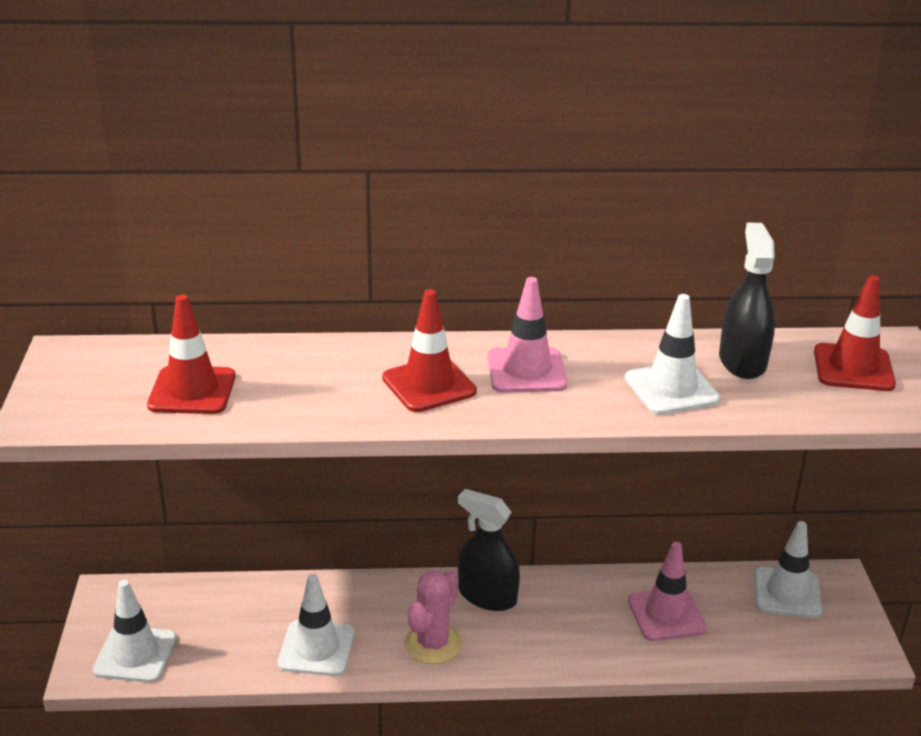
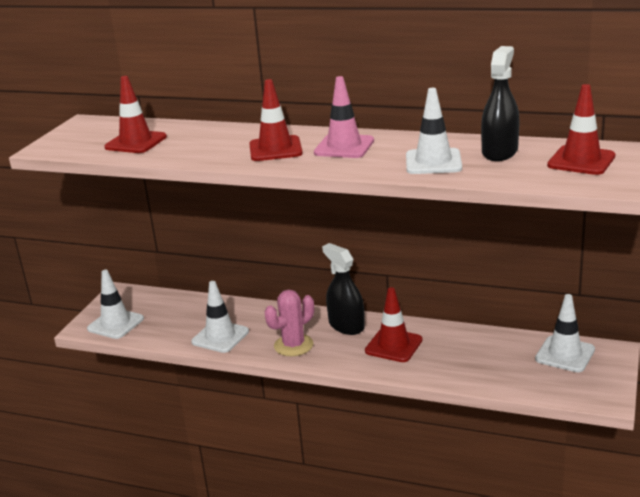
camera: 25 degrees right, 5 degrees down
(569, 618) = (393, 345): none -> red traffic cone
(666, 614) = (464, 353): pink traffic cone -> none

